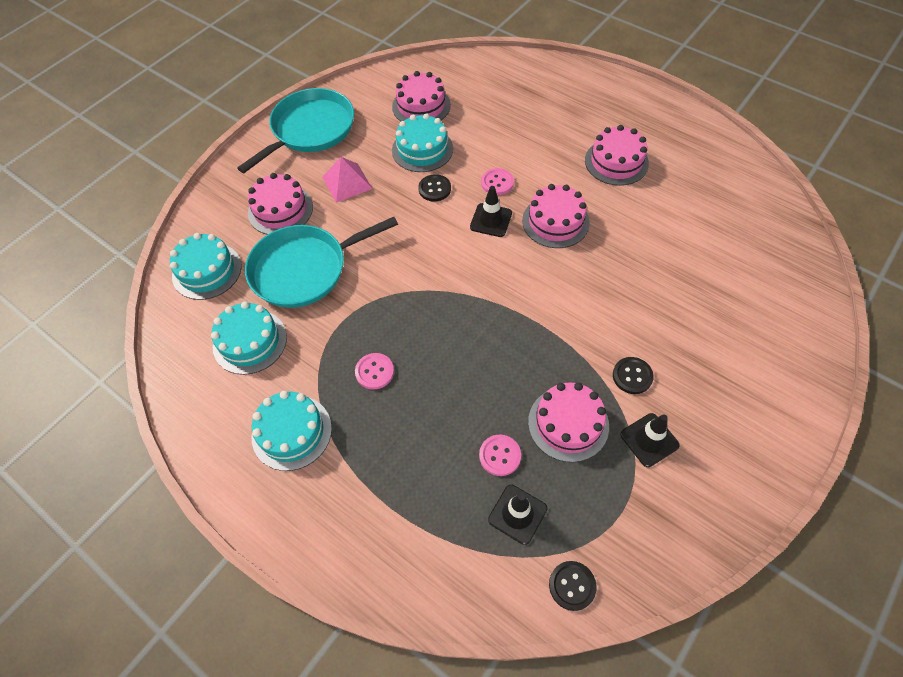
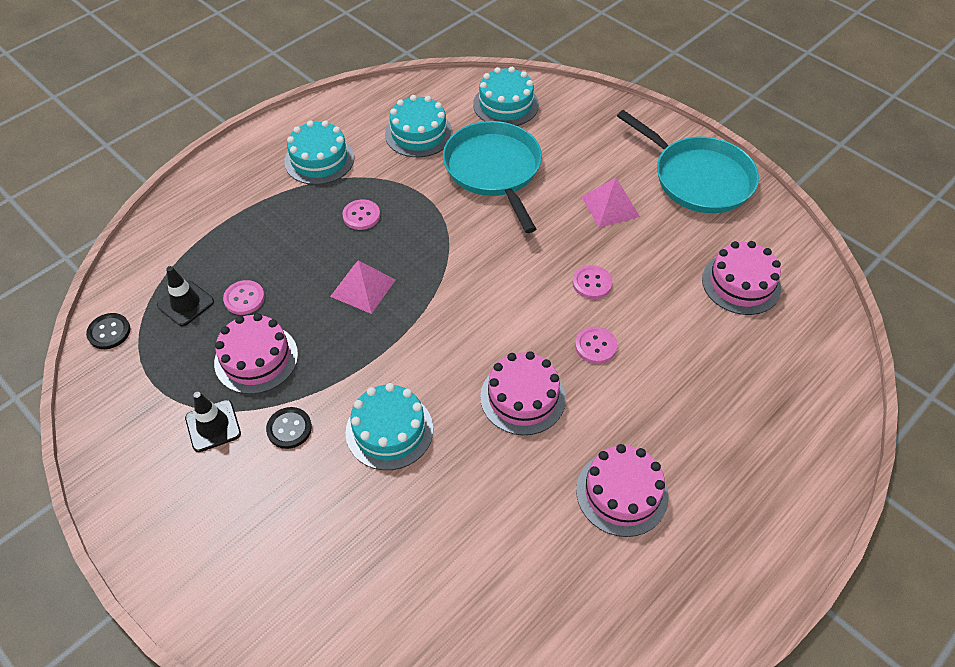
camera: 95 degrees right, 5 degrees down
(280, 210) = (576, 153): pink cake -> none
(422, 149) = (659, 277): turquoise cake -> turquoise cake (389, 430)
(434, 189) = (592, 283): black button -> pink button
(467, 351) = (363, 288): none -> pink pyramid
(491, 220) = (535, 331): black traffic cone -> none

